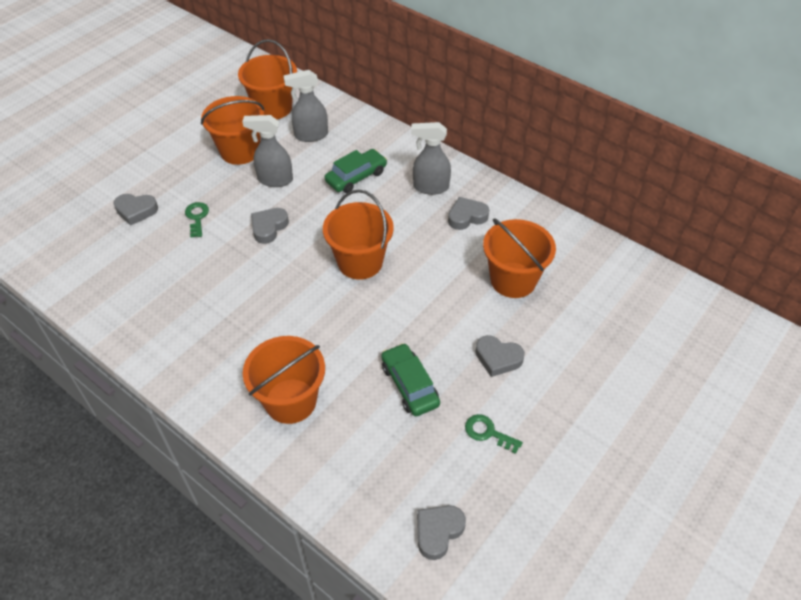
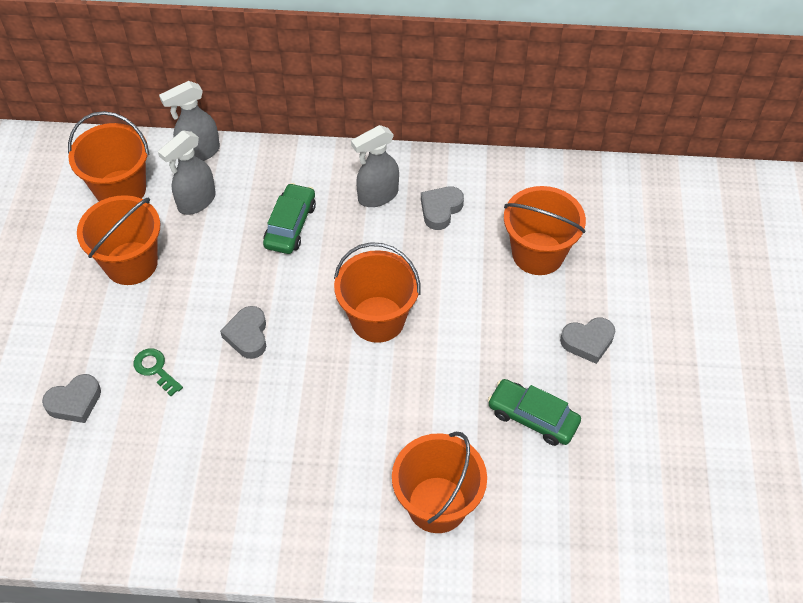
camera: 35 degrees left, 5 degrees up
(275, 180) = (203, 277): grey spray bottle -> grey spray bottle (199, 153)
(438, 532) = (669, 537): grey heart -> none
(488, 432) = (636, 419): green key -> none

